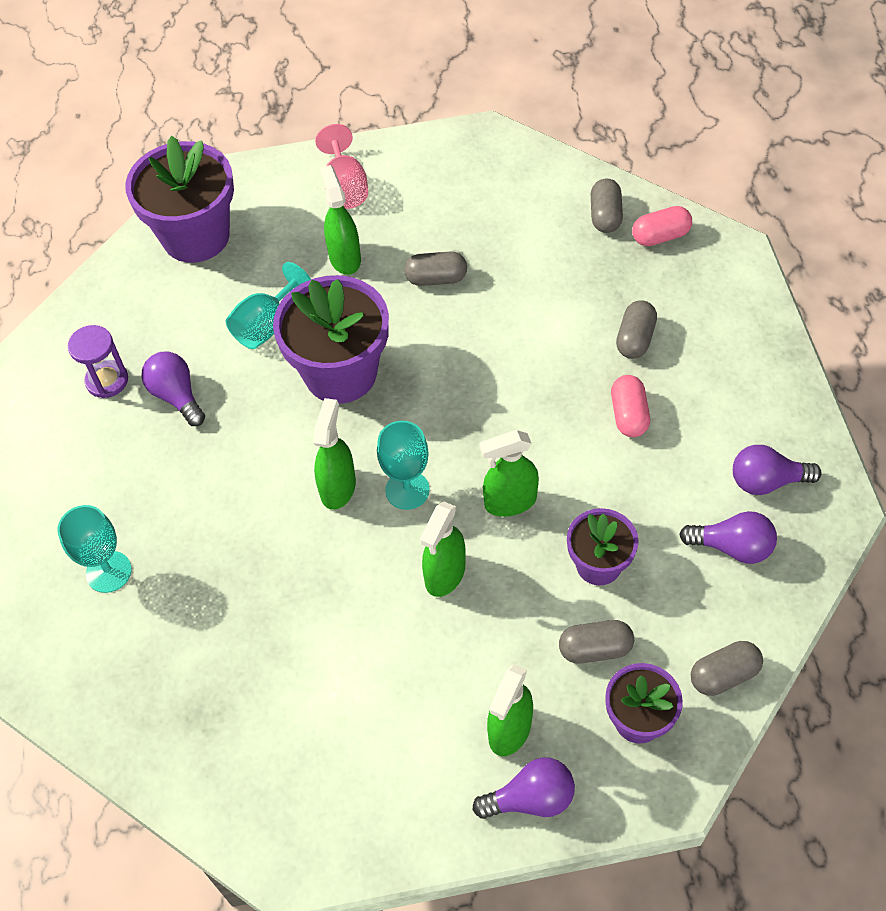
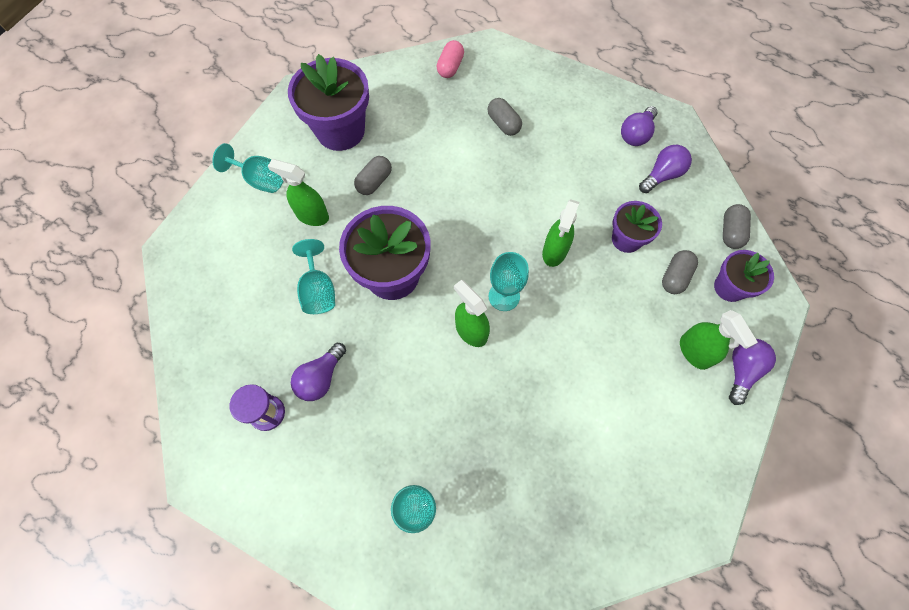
camera: 55 degrees left, 10 degrees up
(176, 396) = (321, 378): purple light bulb -> purple light bulb turned 60 degrees counterclockwise
(196, 236) = (208, 284): purple flower pot -> purple flower pot (340, 131)
(345, 187) = (260, 180): pink goblet -> turquoise goblet
(445, 574) = (574, 316): green spray bottle -> none
(605, 216) = (413, 79): grey capsule -> none
(628, 415) = (547, 160): pink capsule -> none

